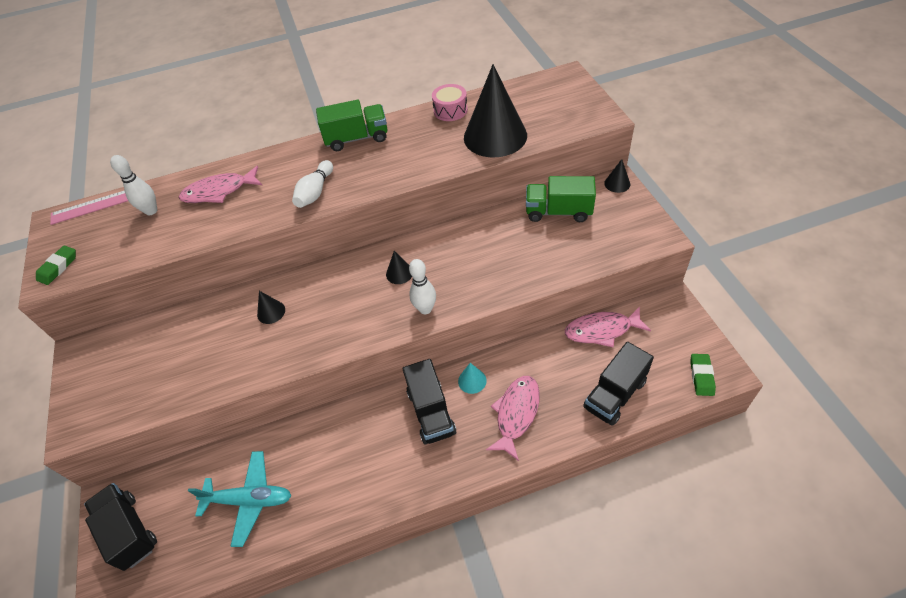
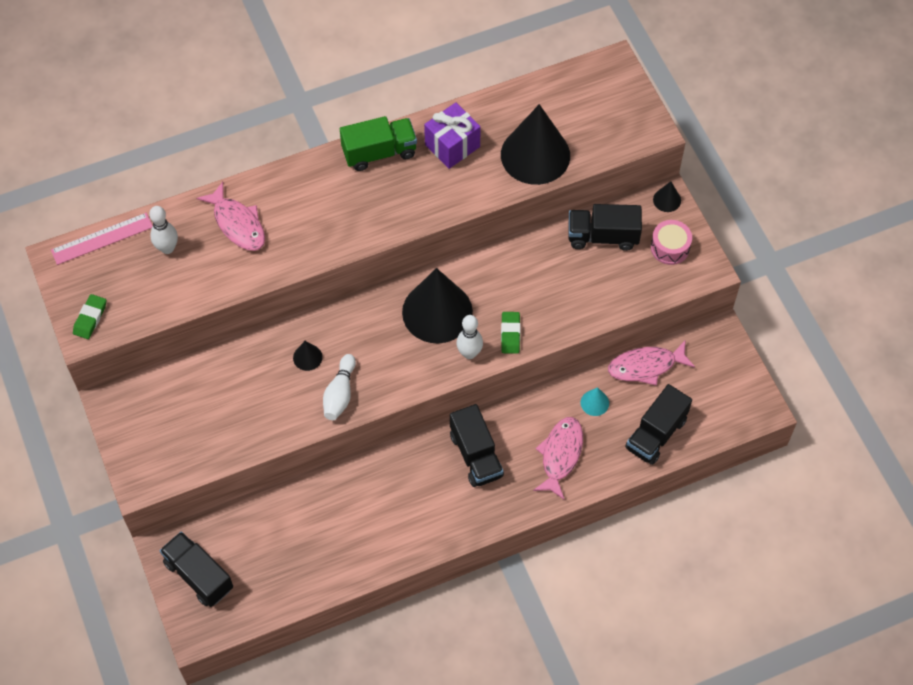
camera: 10 degrees left, 10 degrees up
(219, 191) = (237, 224): pink fish -> pink fish turned 105 degrees counterclockwise
(249, 500) = (309, 543): turquoise plane -> none
(315, 192) = (347, 227): white bowling pin -> white bowling pin (340, 394)
(399, 273) = (437, 312): black cone -> black cone, size x2.43
(421, 132) = (452, 145): none -> purple gift
(450, 110) = (482, 114): pink drum -> pink drum (670, 247)
(472, 381) = (514, 422): turquoise cone -> turquoise cone (594, 403)
(558, 212) = (602, 236): green truck -> black truck
(701, 376) = (740, 414): green eraser -> green eraser (510, 334)

